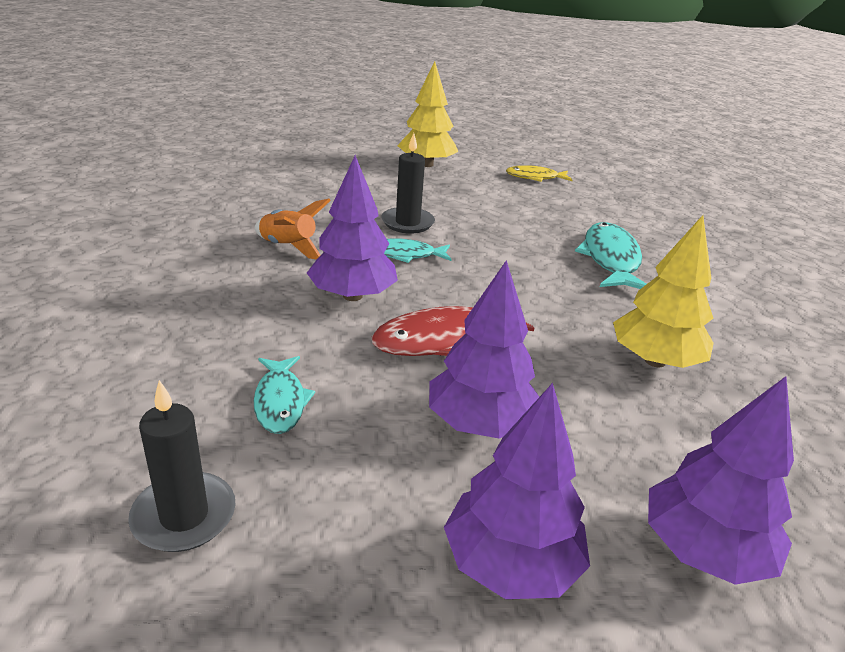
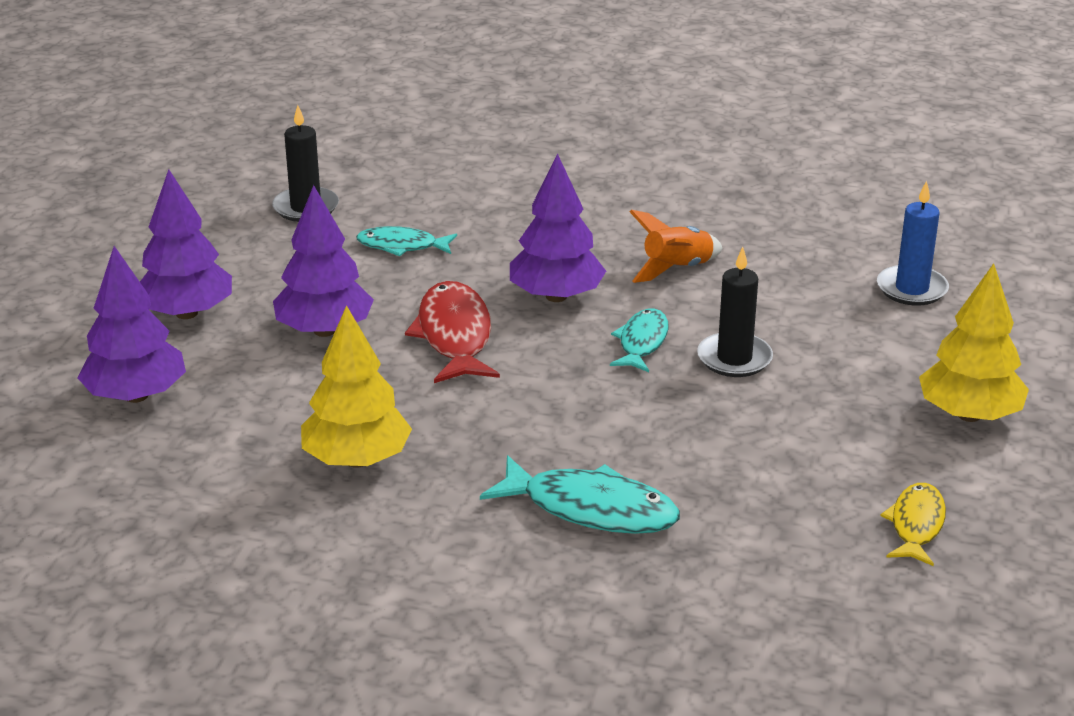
camera: 110 degrees right, 0 degrees up
(292, 174) = (911, 289): none -> blue candle

